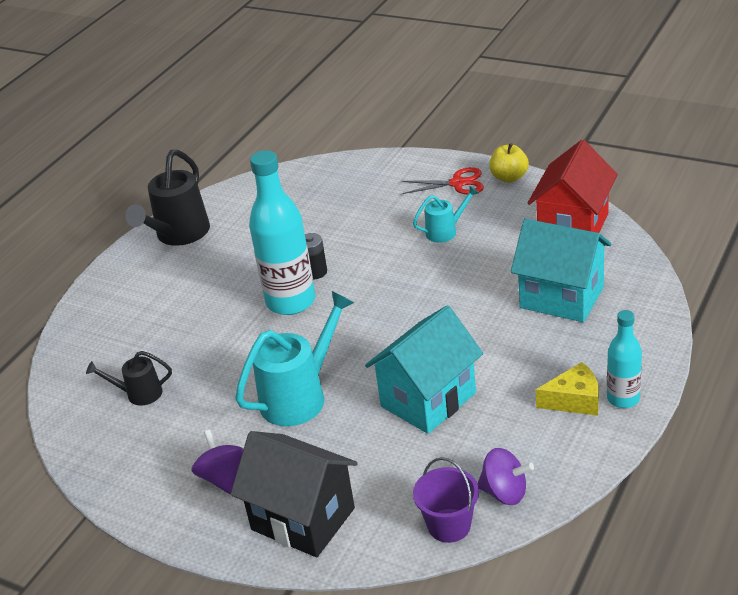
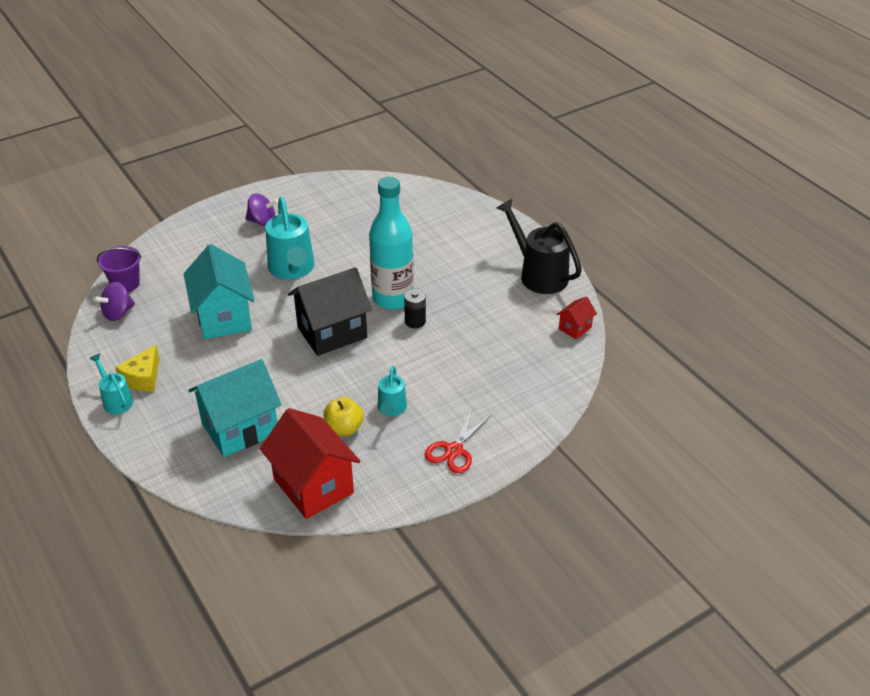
camera: 115 degrees right, 5 degrees up
(138, 394) = (371, 212): black watering can -> none
(247, 188) = (575, 328): none -> red house
(303, 519) = (197, 238): black house -> black house (332, 332)
(509, 177) = (429, 488): yellow apple -> yellow apple (344, 428)
(623, 399) = (116, 400): turquoise bottle -> turquoise watering can

